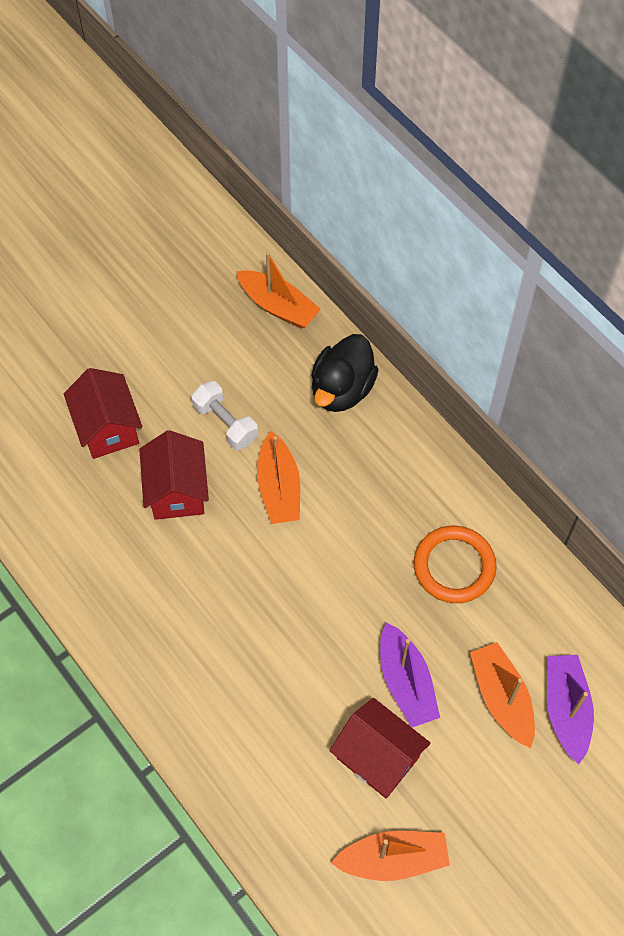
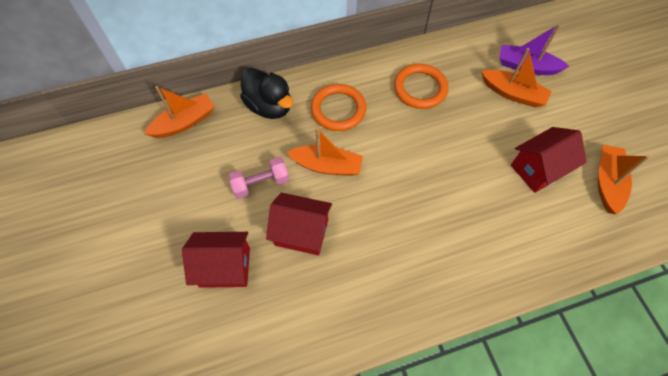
camera: 70 degrees left, 0 degrees up
(225, 423) = (261, 183): white dumbbell -> pink dumbbell
(372, 472) = (338, 109): none -> orange ring
(406, 682) = (490, 138): purple boat -> none
(501, 698) = (512, 93): orange boat -> orange boat turned 150 degrees counterclockwise

